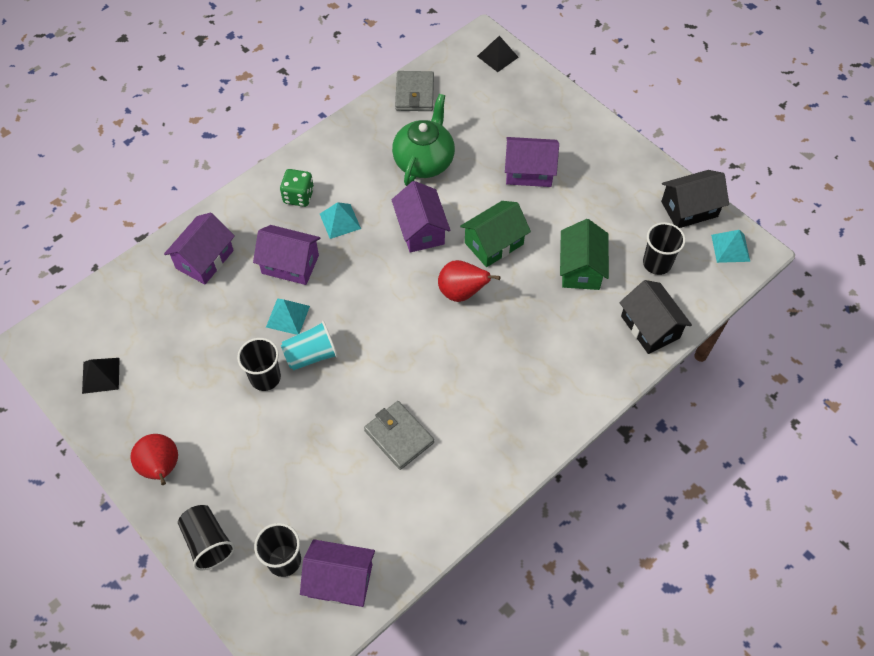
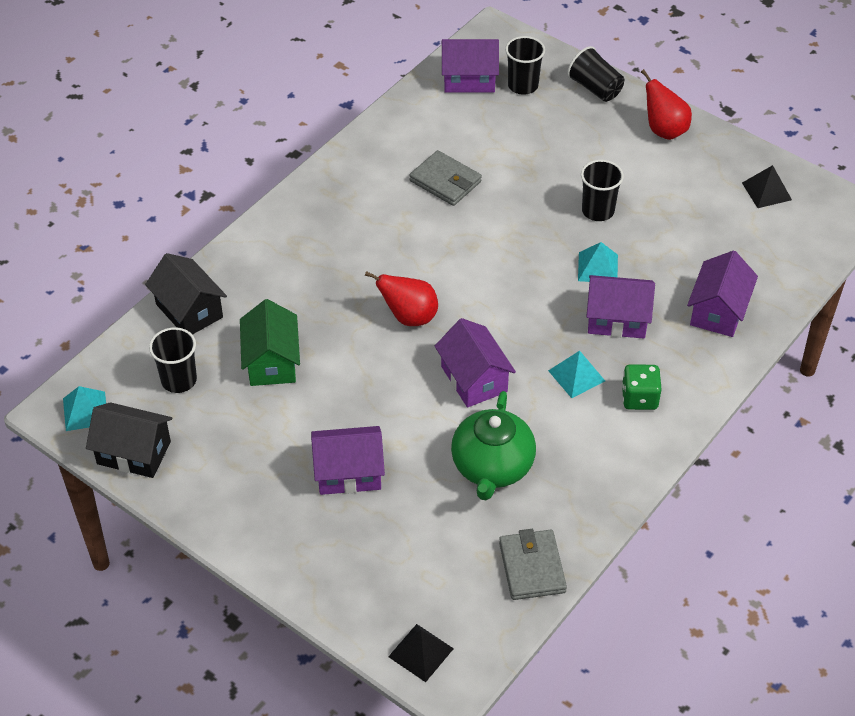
camera: 170 degrees right, 10 degrees down
(311, 355) = (557, 236): turquoise cup -> none
(494, 243) = (381, 375): green house -> none
(689, 209) = (134, 453): black house -> black house turned 45 degrees clockwise

